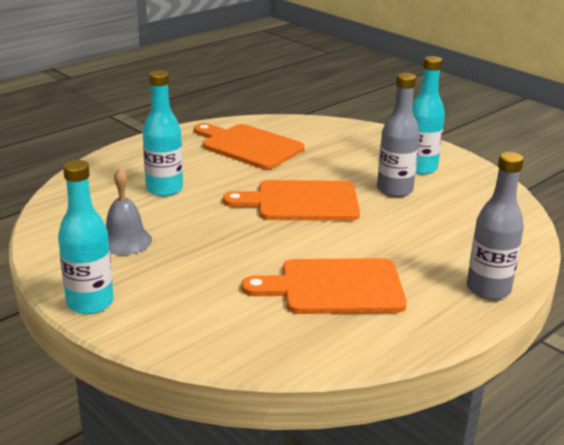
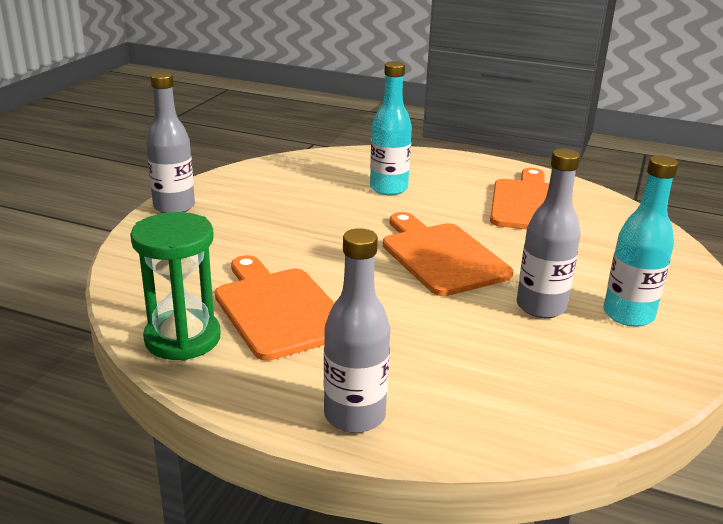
camera: 65 degrees right, 0 degrees up
(90, 303) = (174, 207): turquoise bottle -> grey bottle
(125, 241) = (280, 196): grey bell -> none
(353, 341) = (182, 339): none -> green hourglass

